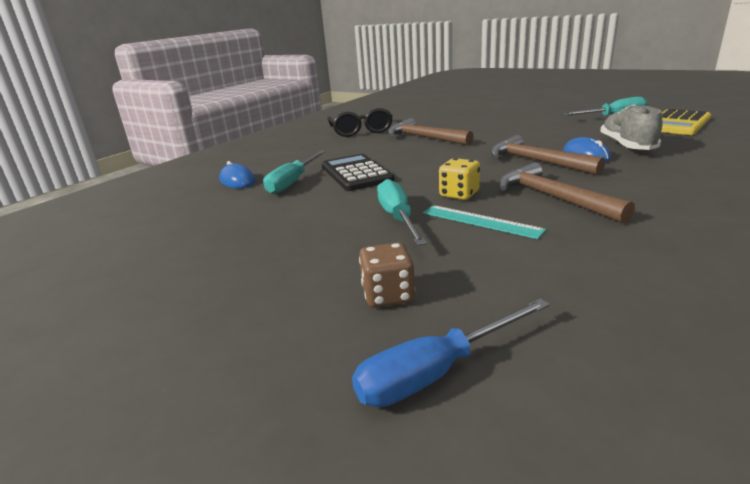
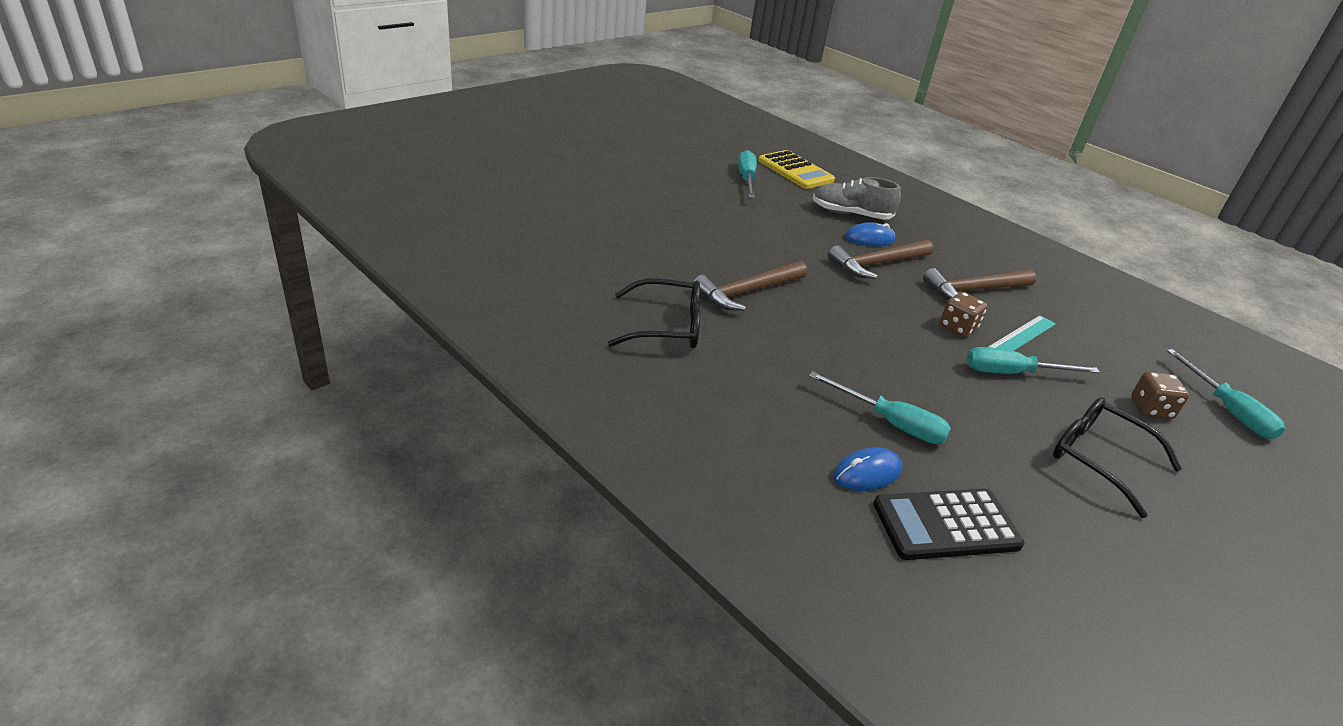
camera: 85 degrees left, 10 degrees up
(275, 256) = (1097, 458): none -> black glasses
(356, 173) = (874, 370): black calculator -> black calculator (946, 525)
(436, 372) = (1227, 410): blue screwdriver -> turquoise screwdriver
(459, 194) = (958, 327): yellow dice -> brown dice

